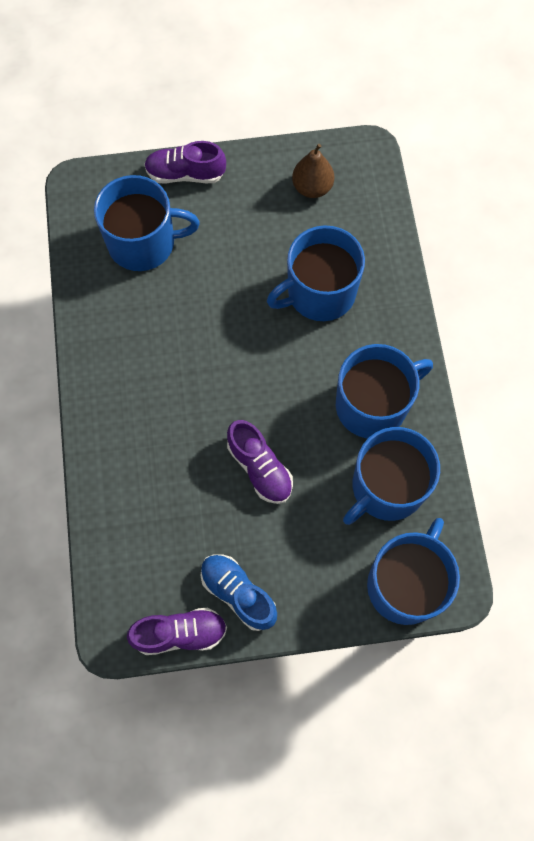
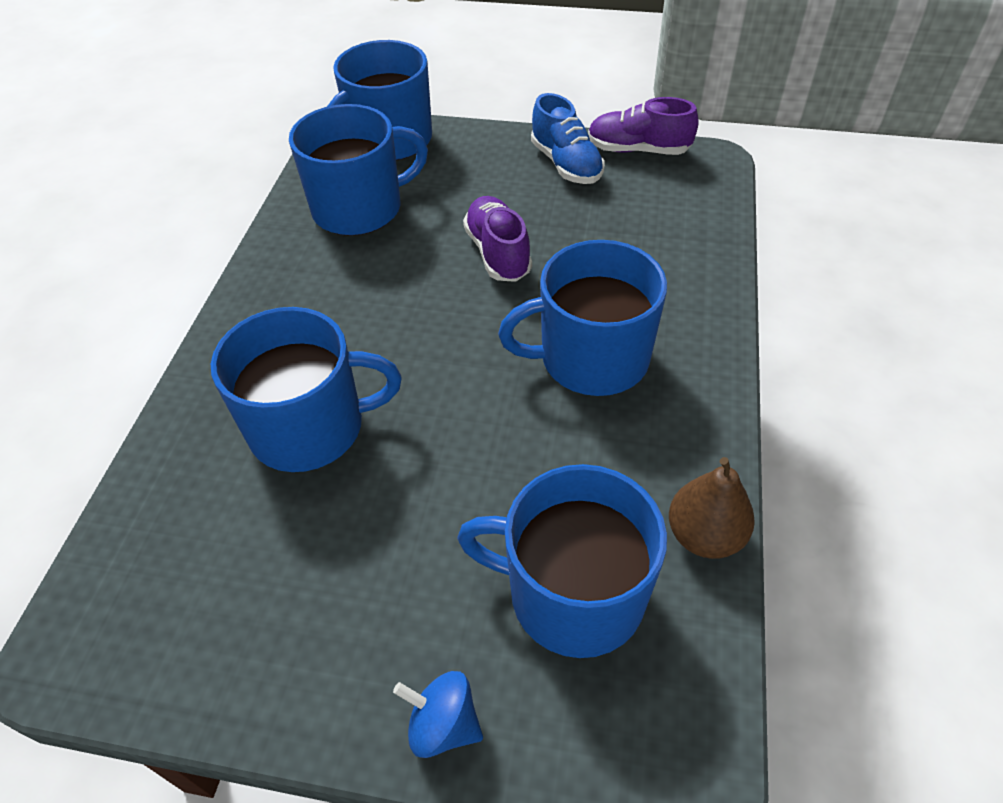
camera: 160 degrees left, 20 degrees down
(185, 174) = (443, 724): purple shoe -> blue spinning top
(312, 187) = (213, 611): brown pear -> brown pear (704, 535)
(373, 404) = (324, 281): blue mug -> blue mug (591, 358)

